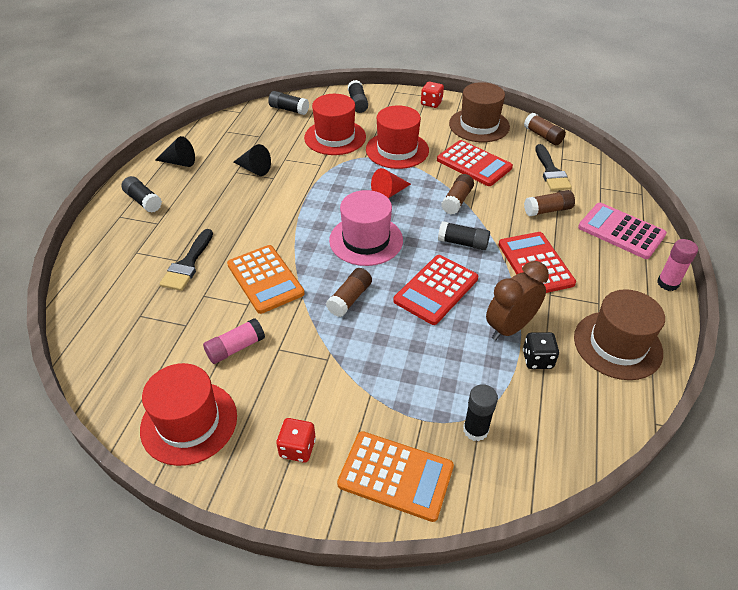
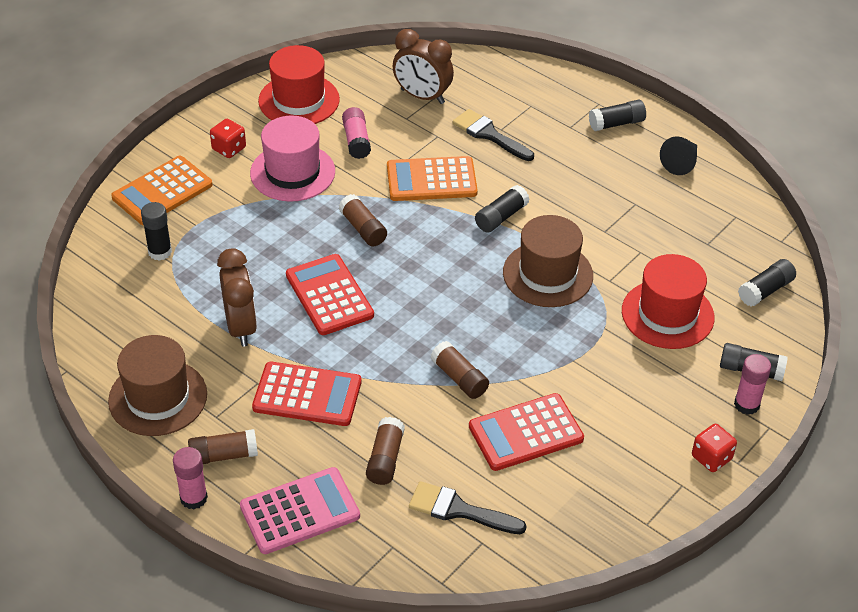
camera: 115 degrees right, 0 degrees up
(147, 325) = (422, 96): none -> brown clock
(254, 169) = (632, 220): black cone -> none
(366, 240) = (441, 270): pink hat -> pink hat (292, 172)
(384, 100) = (746, 404): none -> pink glue stick
(388, 193) = (513, 321): red cone -> none
(397, 150) = (603, 366): red hat -> none
(463, 243) = (382, 348): black glue stick -> black glue stick (501, 217)
(479, 125) = (619, 487): brown hat -> brown hat (548, 274)
(537, 359) = (191, 327): black dice -> none
(543, 136) = (549, 552): brown glue stick -> brown glue stick (224, 455)

